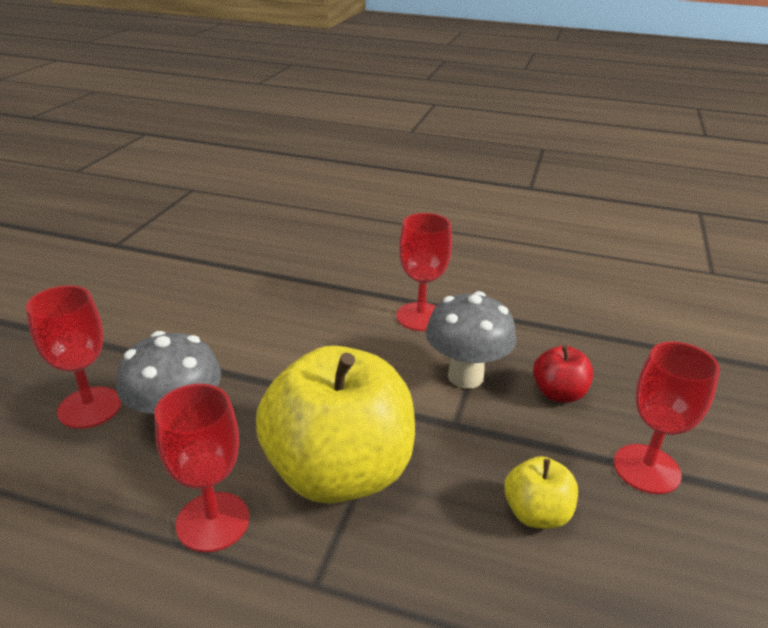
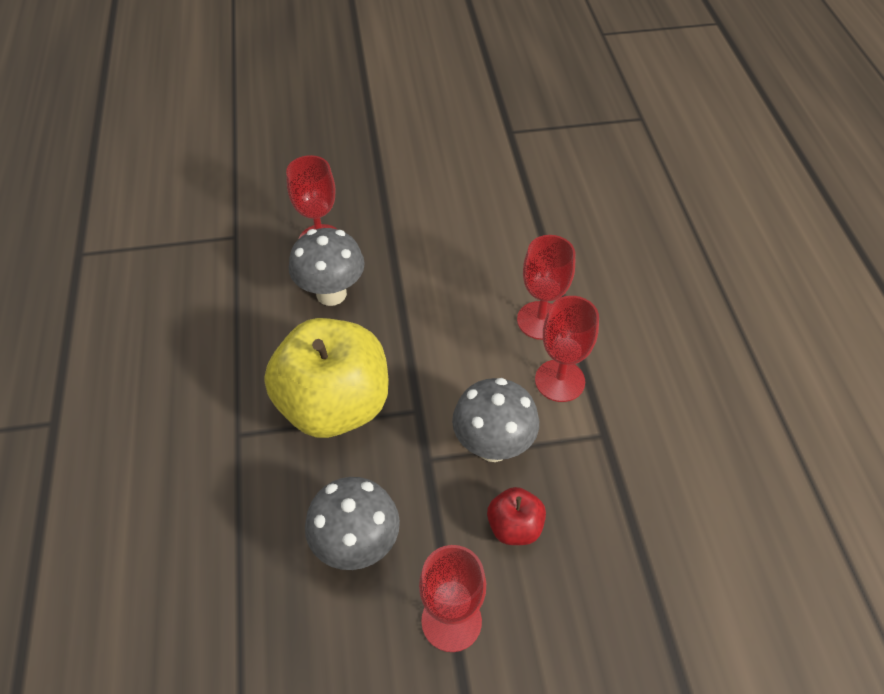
camera: 65 degrees right, 20 degrees up
(213, 521) = (260, 359): red goblet -> red goblet (540, 320)
(536, 514) = (357, 546): yellow apple -> grey mushroom

